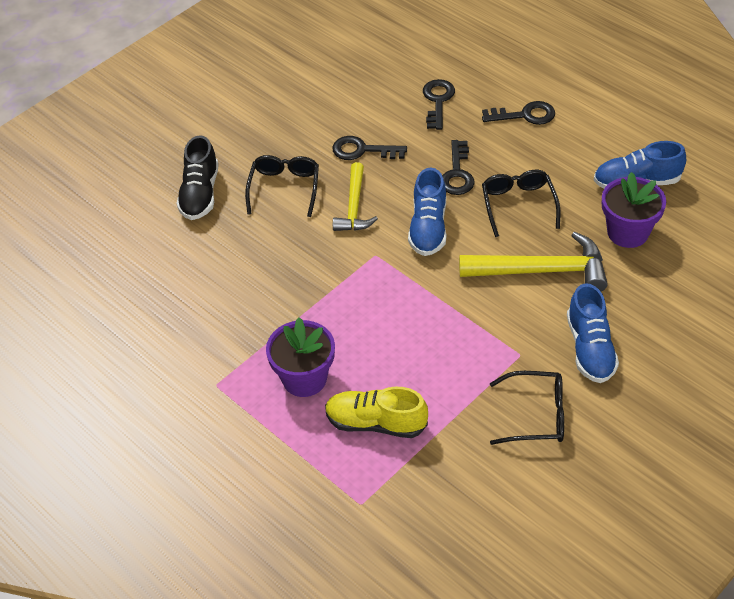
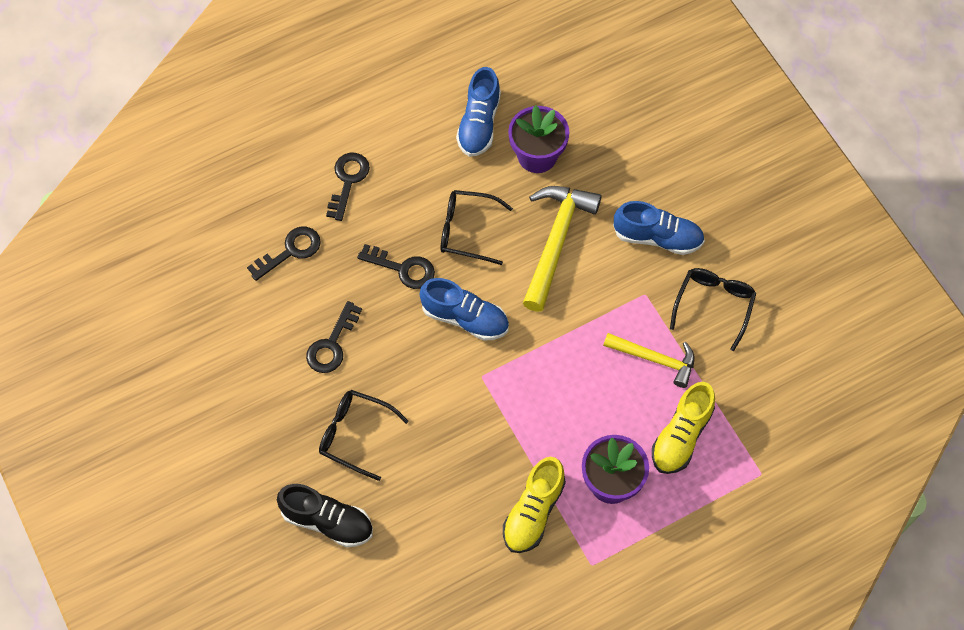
camera: 75 degrees left, 15 degrees up
(254, 327) = (533, 512): none -> yellow shoe
(354, 207) = (409, 376): yellow hammer -> yellow hammer (655, 359)
(438, 101) = (290, 251): black key -> black key turned 120 degrees clockwise

